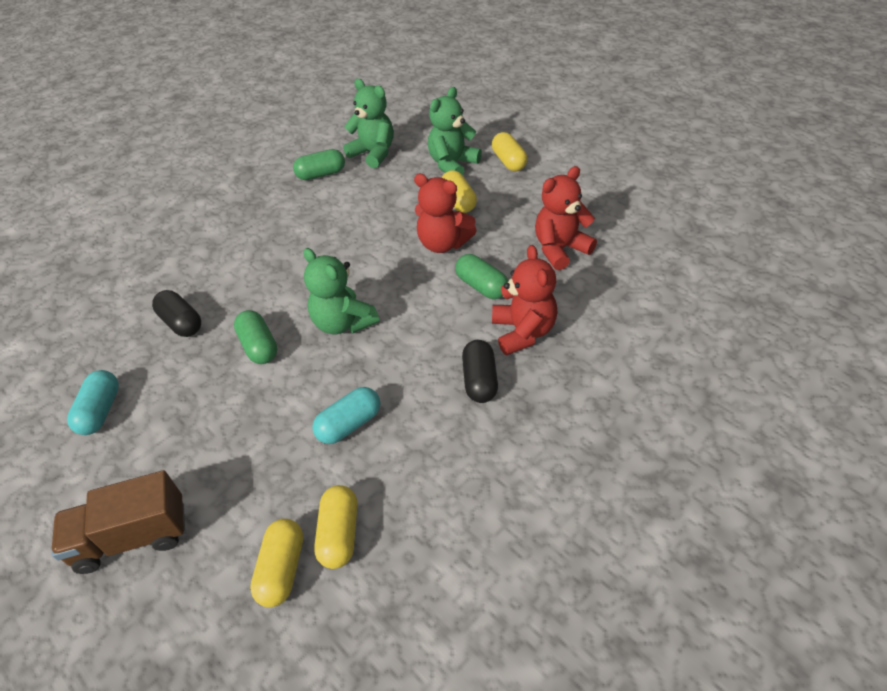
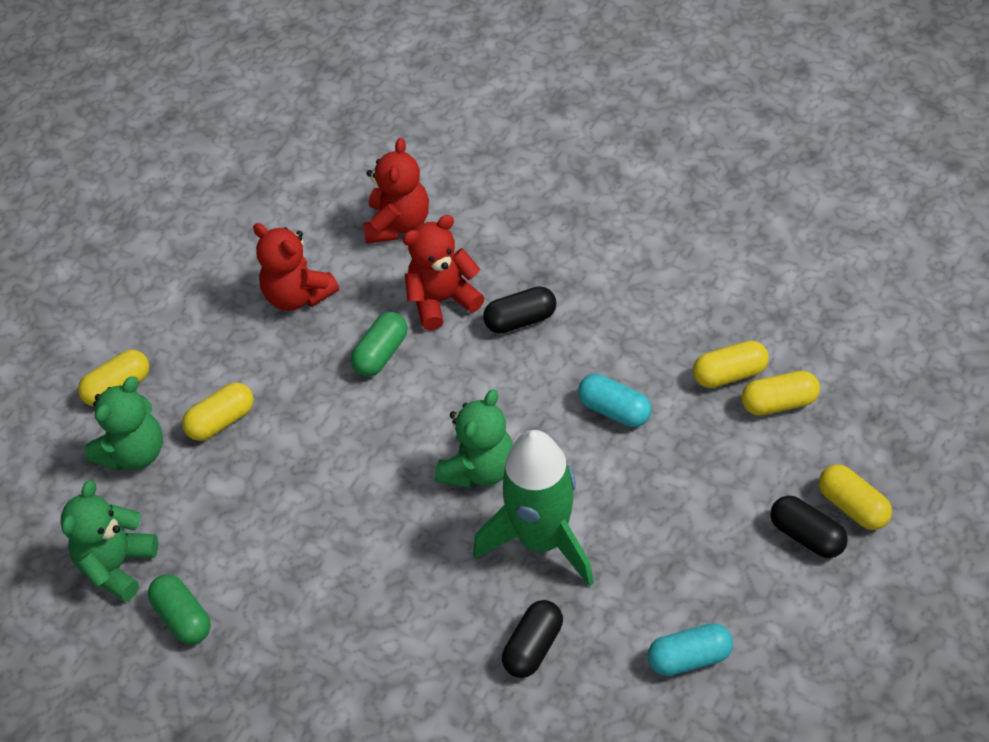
camera: 105 degrees left, 5 degrees up
(131, 593) = (853, 506): none -> yellow capsule
(132, 537) = (807, 536): brown truck -> black capsule
(259, 346) = (542, 540): green capsule -> green rocket
(443, 244) = (313, 413): red teddy bear -> red teddy bear (398, 224)
(452, 164) = (134, 452): green teddy bear -> green teddy bear turned 75 degrees counterclockwise

